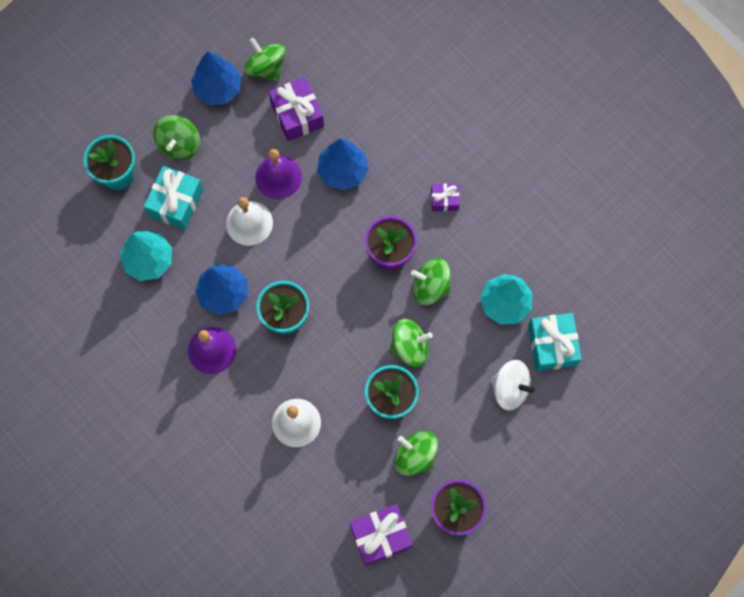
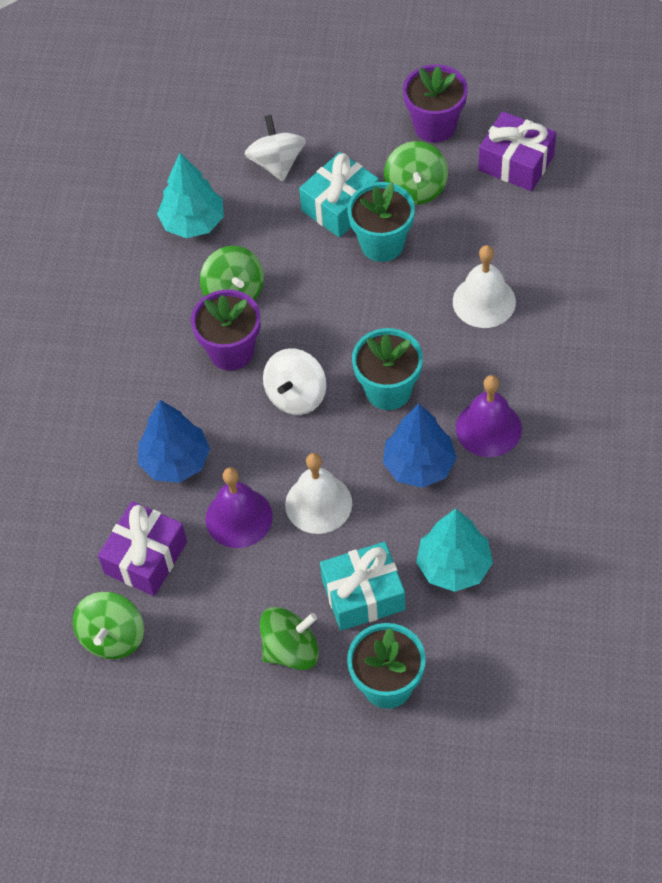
camera: 125 degrees left, 15 degrees down
(218, 88) = (184, 667): blue tree -> none
(328, 265) = (296, 395): none -> white spinning top
(409, 347) = (314, 265): green spinning top -> none
(444, 200) = (125, 347): purple gift -> none
(552, 345) = (201, 160): turquoise gift -> turquoise gift (340, 206)

